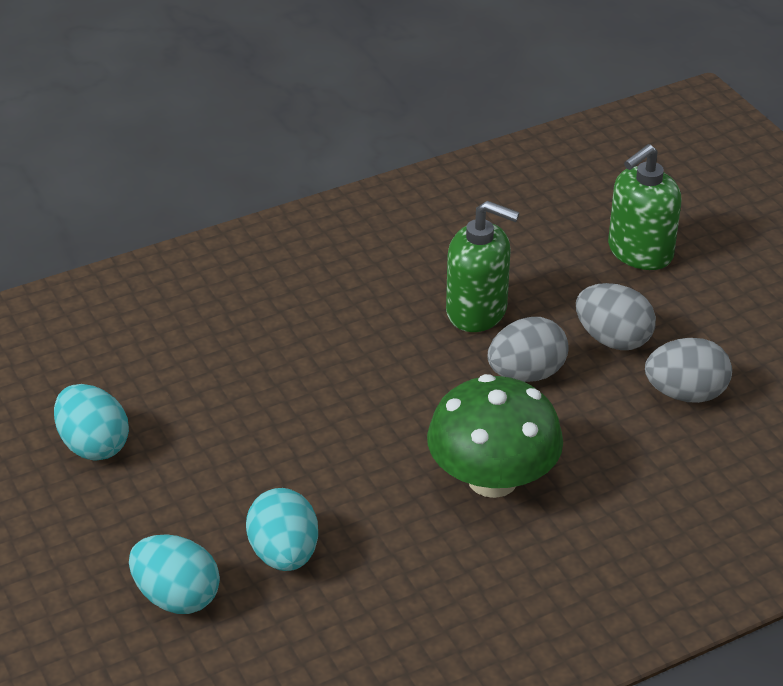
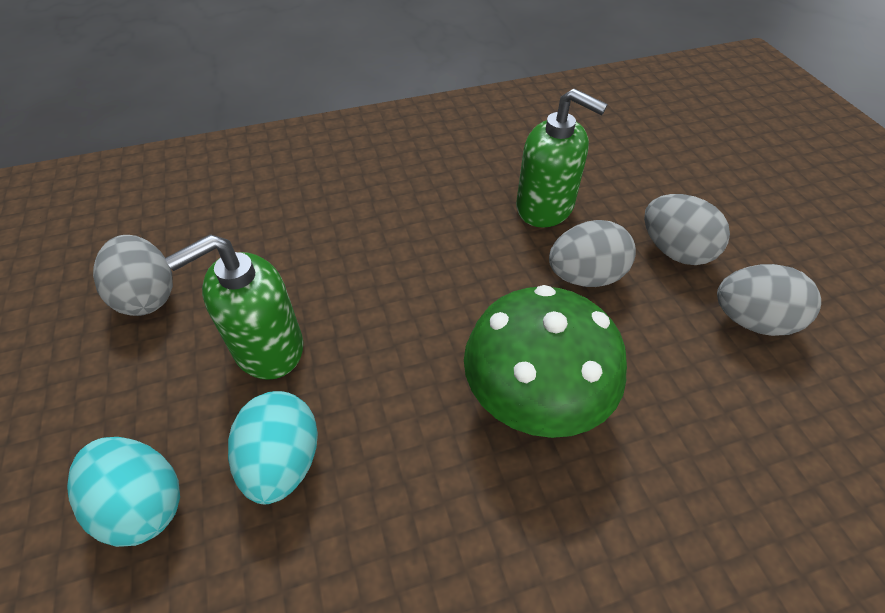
camera: 10 degrees right, 10 degrees up
(94, 445) = (147, 296): turquoise egg -> grey egg
(639, 252) = (701, 170): green soap dispenser -> green soap dispenser (268, 348)

